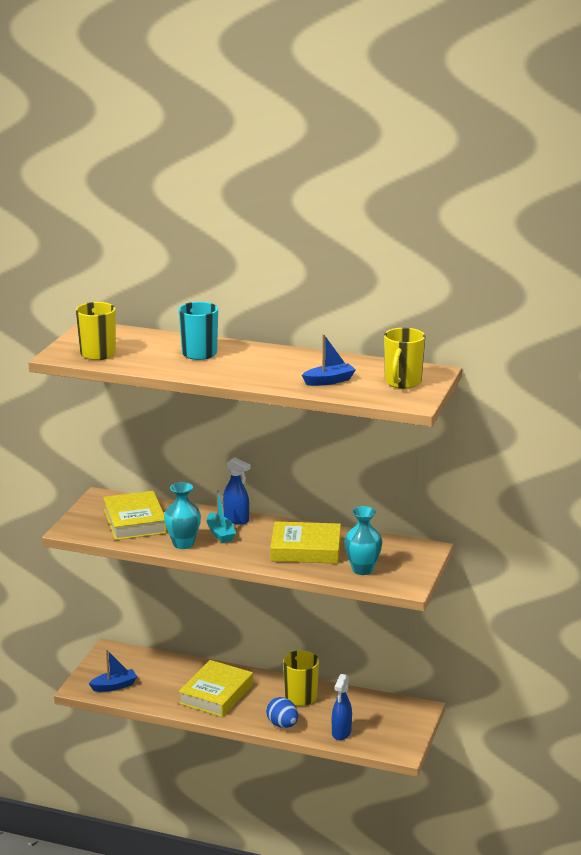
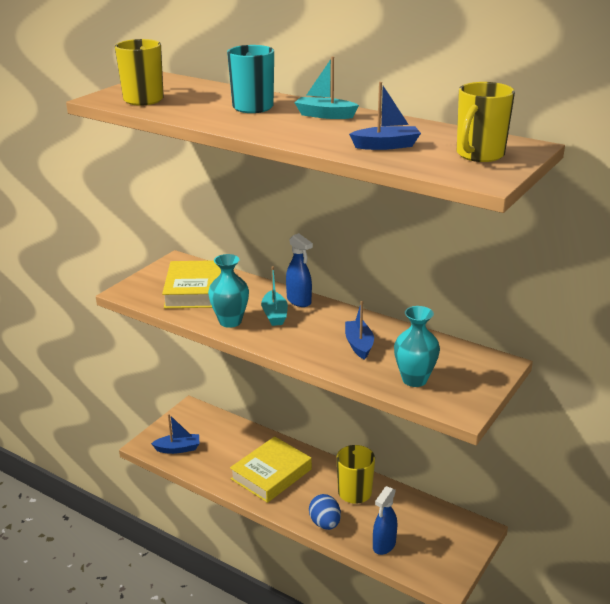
camera: 15 degrees right, 5 degrees up
(264, 356) = (325, 115): none -> turquoise boat
(306, 549) = (359, 345): yellow book -> blue boat

